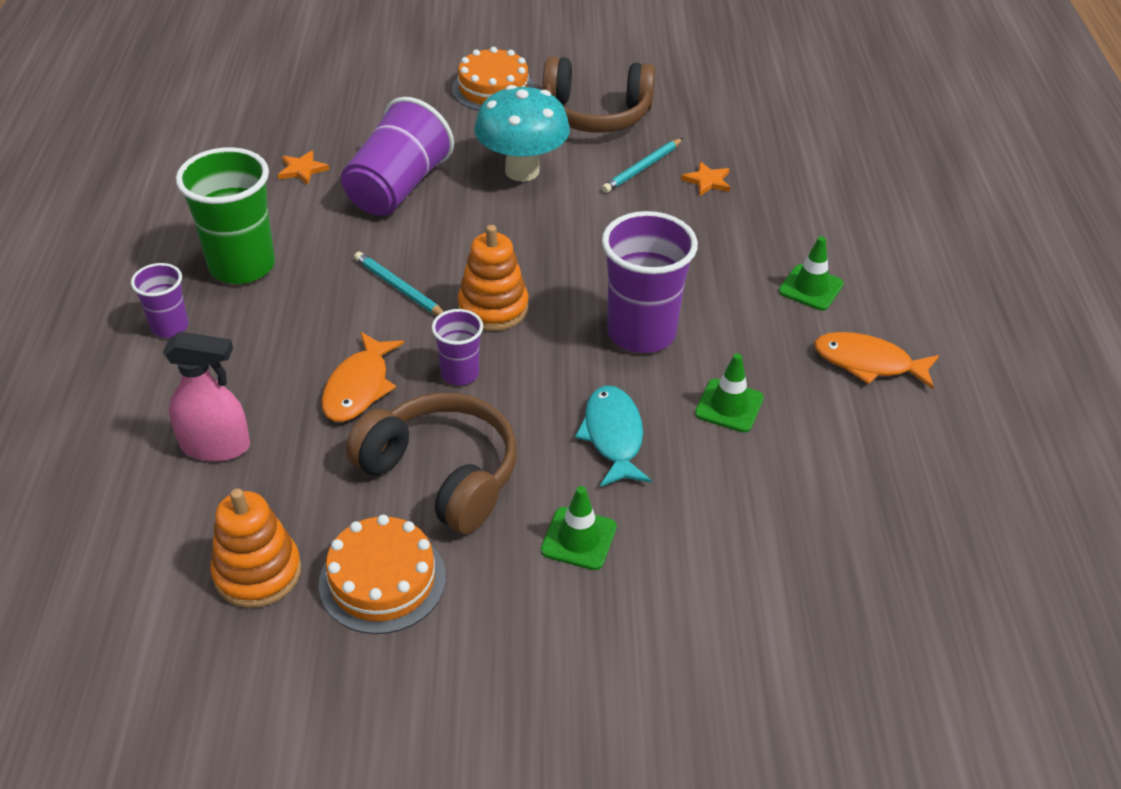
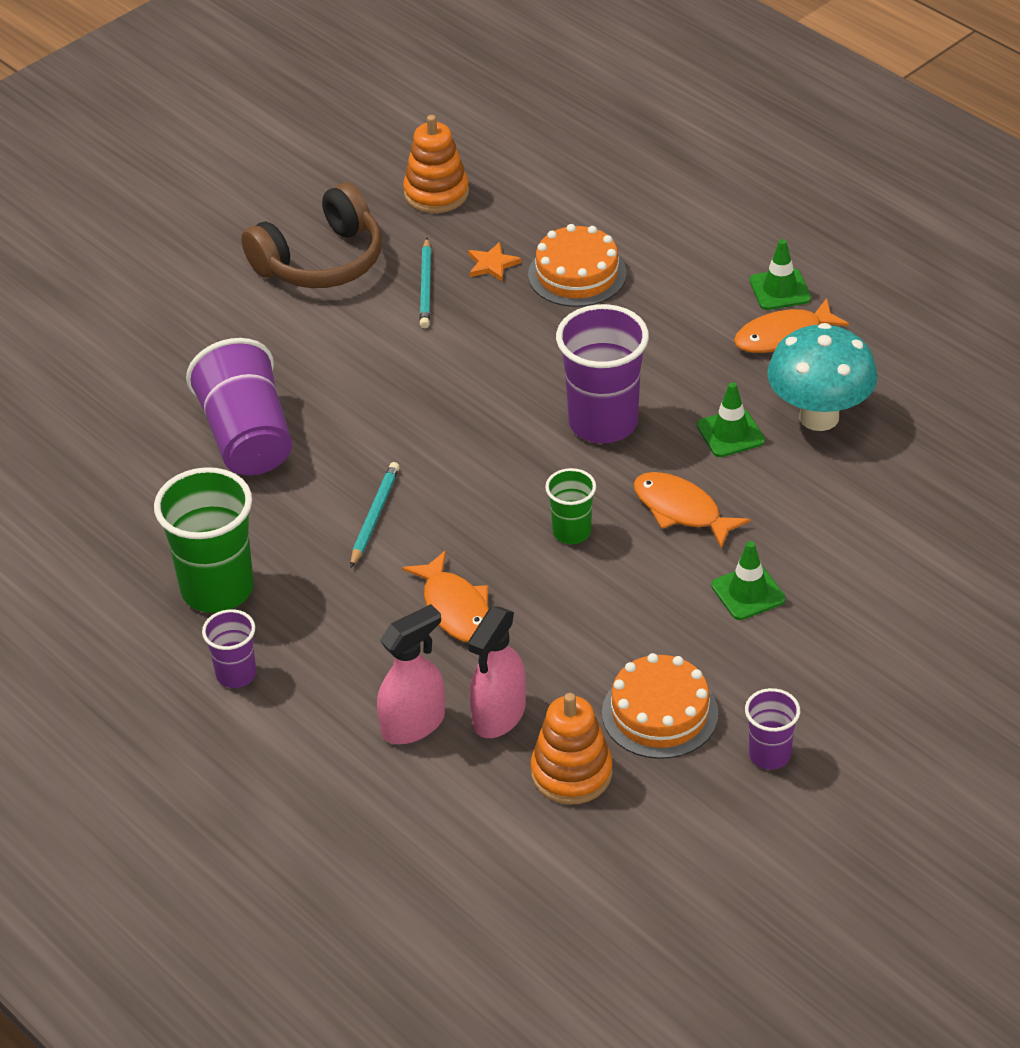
camera: 40 degrees left, 0 degrees up
(275, 486) = (499, 715): none -> pink spray bottle
(302, 169) = (137, 477): orange star -> none
(399, 288) = (374, 516): turquoise pencil -> turquoise pencil turned 105 degrees clockwise
(442, 474) = (602, 621): brown headphones -> none
(460, 373) = (515, 545): purple cup -> purple cup (769, 755)
(493, 89) = (196, 294): orange cake -> orange cake (577, 274)
(493, 308) = (469, 480): orange stacking toy -> orange stacking toy (436, 193)
(511, 393) = (571, 532): none -> green cup
(522, 171) = (331, 353): turquoise mushroom -> turquoise mushroom (819, 417)
(613, 436) = (681, 510): turquoise fish -> orange fish
(811, 288) = (678, 304): green traffic cone -> green traffic cone (780, 290)

